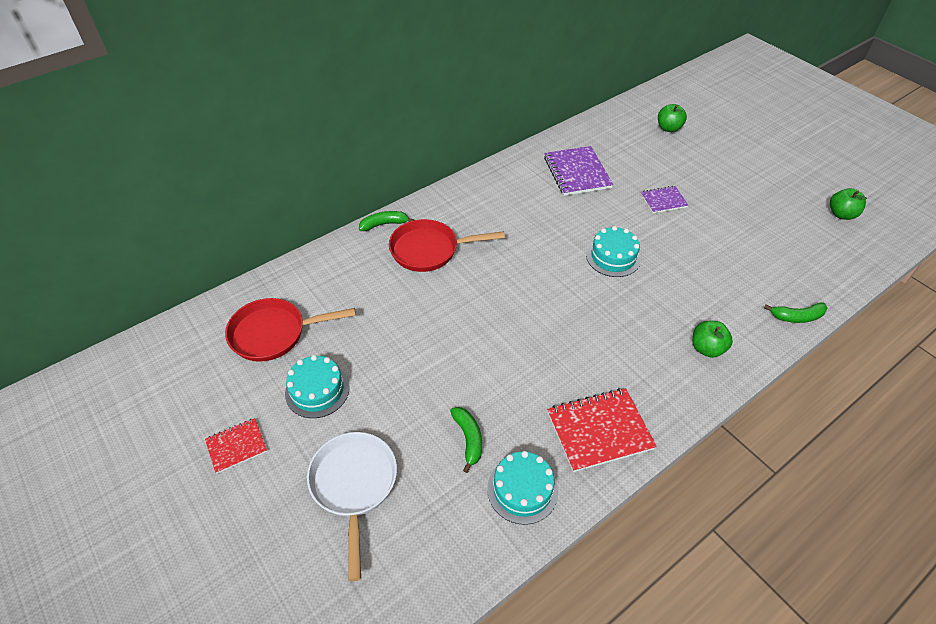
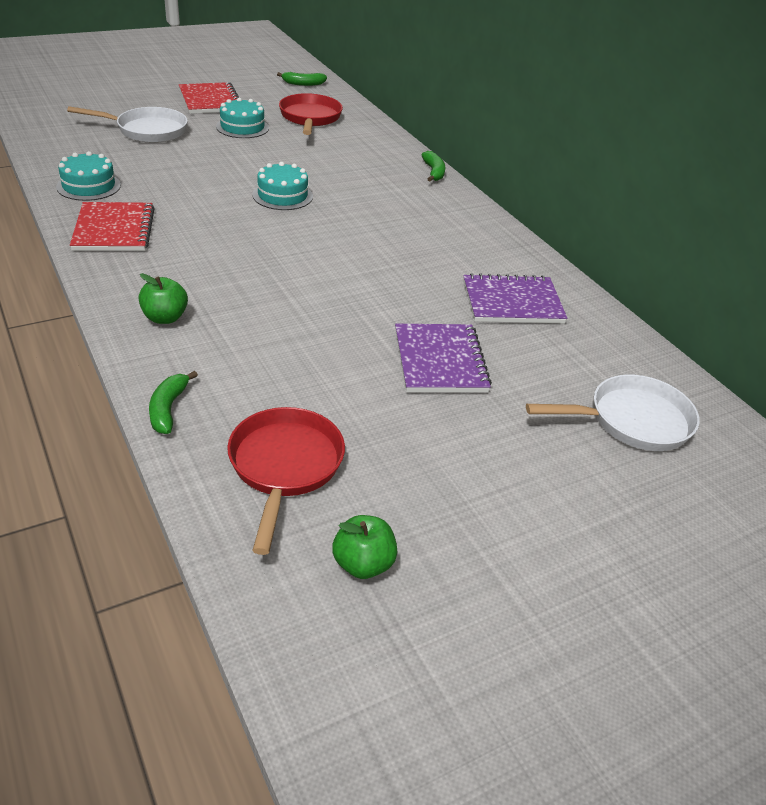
camera: 95 degrees right, 10 degrees down
(236, 446) = (210, 100): red notebook -> red notebook, size x1.73
(429, 250) = (388, 188): red pan -> red pan (284, 466)
(468, 439) = (153, 173): green banana -> green banana (303, 84)
(613, 257) = (340, 291): turquoise cake -> turquoise cake (282, 195)
(663, 200) = (440, 361): purple notebook -> purple notebook, size x1.73
(668, 128) = (632, 421): green apple -> white pan

